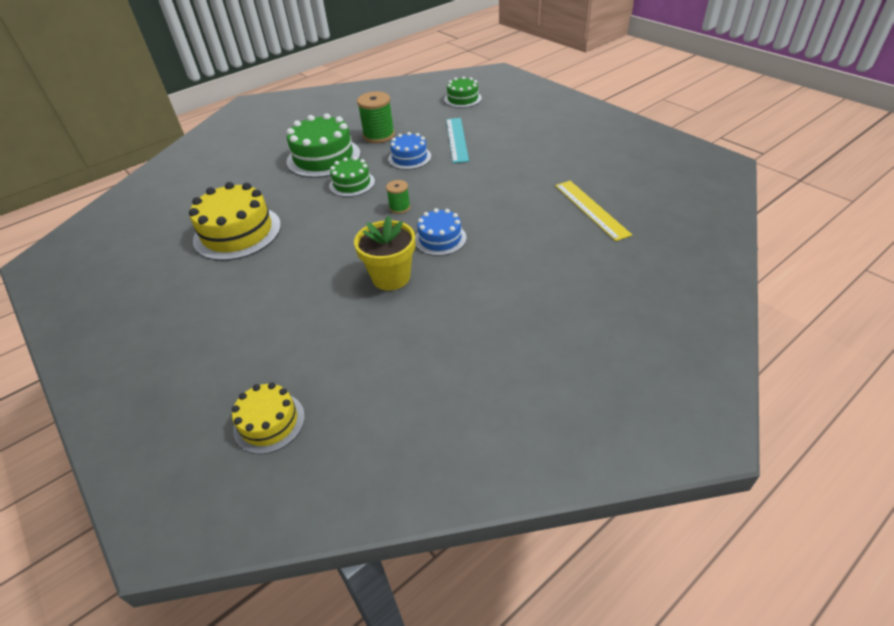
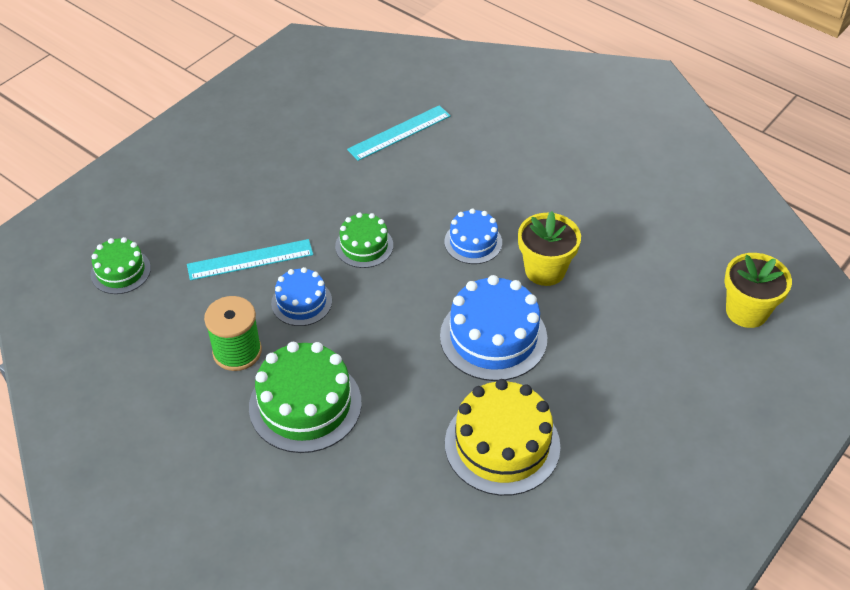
camera: 105 degrees left, 5 degrees up
(269, 422) = (746, 311): yellow cake -> yellow flower pot
(333, 239) = (493, 337): none -> blue cake
(352, 184) = (372, 350): green cake -> green cake (364, 246)
(399, 207) = (420, 288): green spool -> none
(591, 209) = (399, 133): yellow ruler -> turquoise ruler

